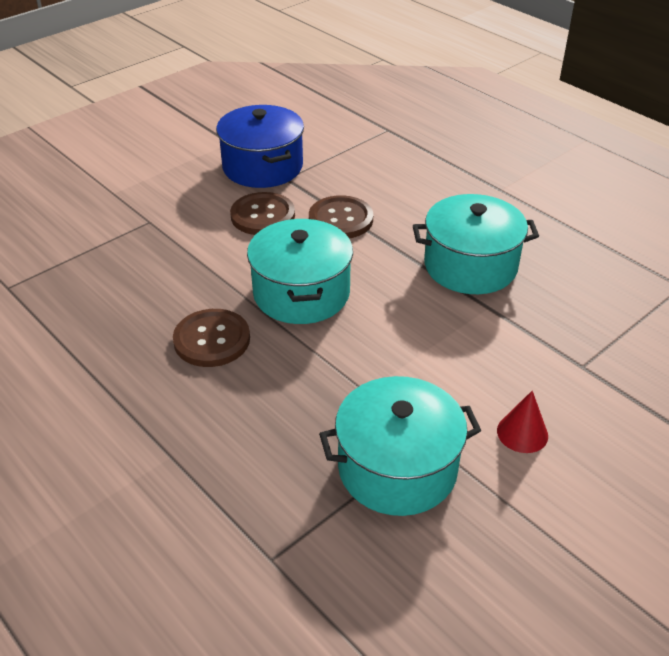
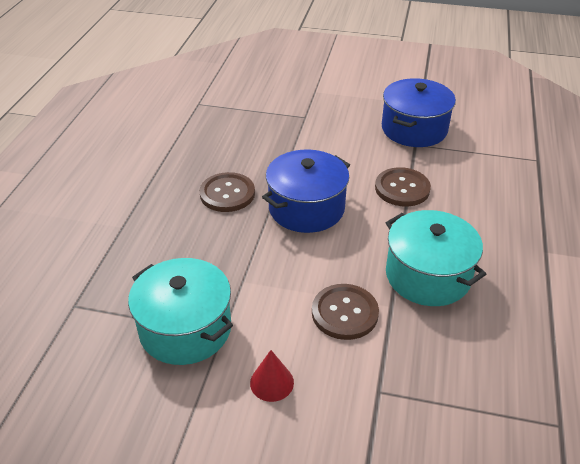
camera: 55 degrees right, 0 degrees up
(263, 216) = (364, 154): brown button -> brown button (344, 313)
(301, 293) = (306, 208): turquoise pot -> blue pot

